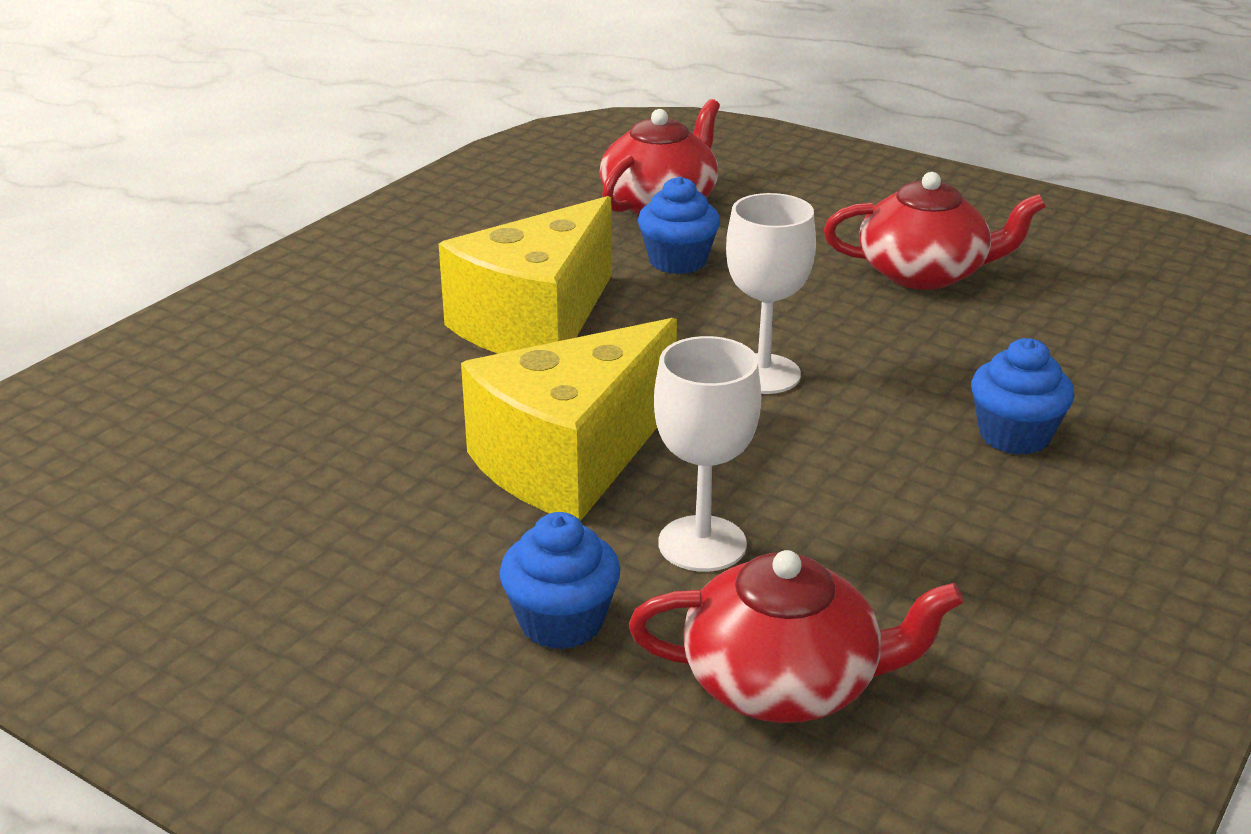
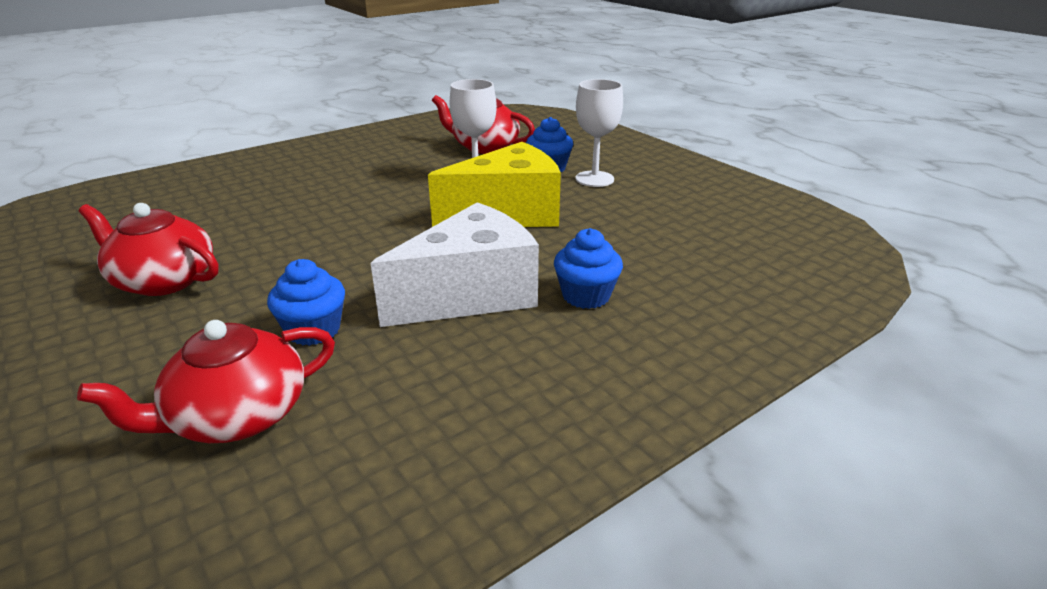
camera: 160 degrees left, 0 degrees up
(536, 323) = (471, 295): yellow cheese -> white cheese
(763, 374) = (366, 235): white goblet -> white goblet (594, 179)
(1014, 435) = (292, 190): blue cupcake -> blue cupcake (586, 296)

